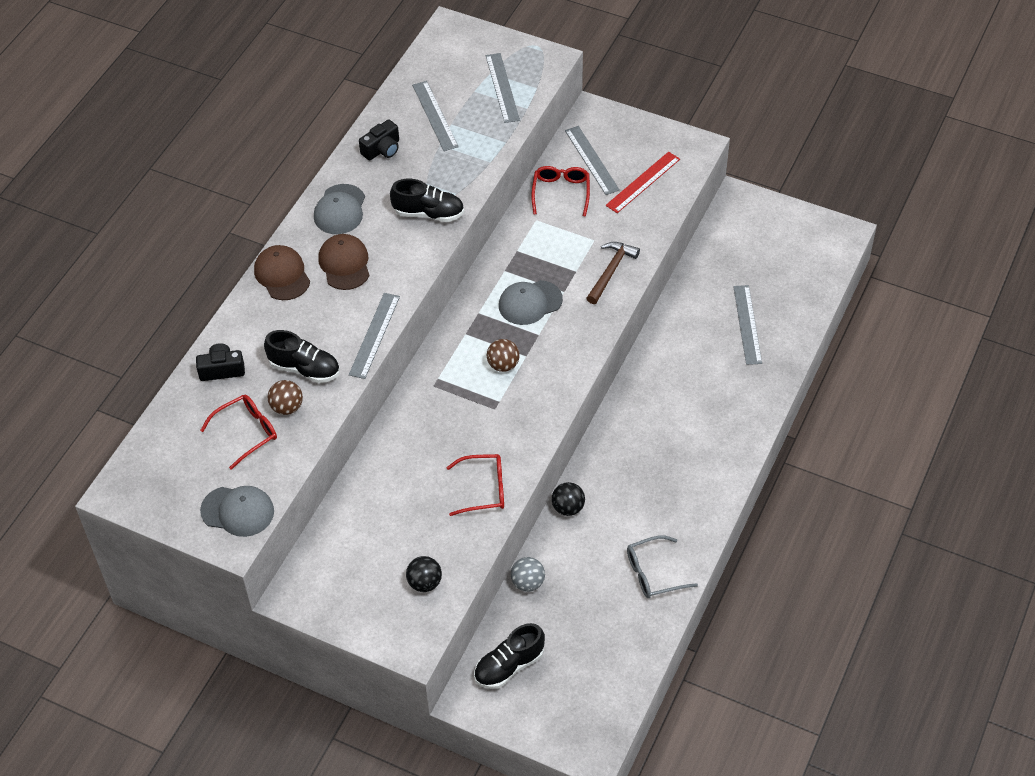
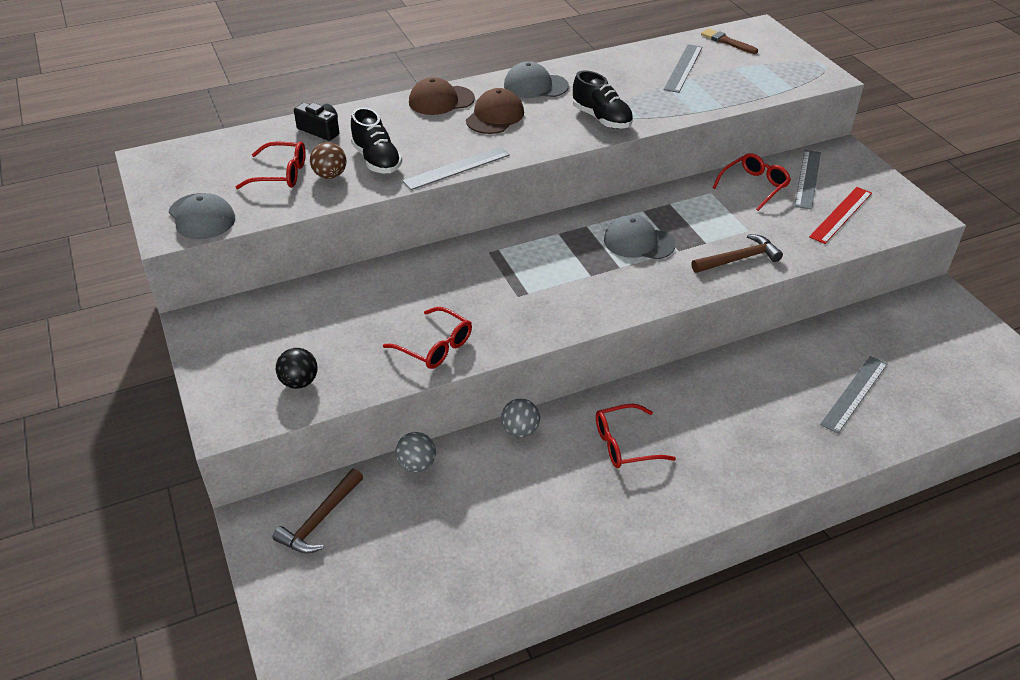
camera: 40 degrees right, 10 degrees down
(282, 275) = (441, 100): brown cap -> brown cap turned 120 degrees counterclockwise
(340, 210) = (535, 86): grey cap -> grey cap turned 45 degrees clockwise
(382, 149) = (615, 68): black camera -> none
(439, 62) = (727, 42): none -> brown brush
(502, 87) = (762, 76): grey ruler -> none
(503, 365) = (563, 270): brown ball -> none
(509, 666) = (320, 520): black shoe -> brown hammer
(568, 508) = (520, 430): black ball -> grey ball
(643, 182) = (841, 214): red ruler -> red ruler turned 45 degrees counterclockwise
(643, 468) = (625, 444): none -> red glasses
(653, 573) = (536, 539): grey glasses -> none

